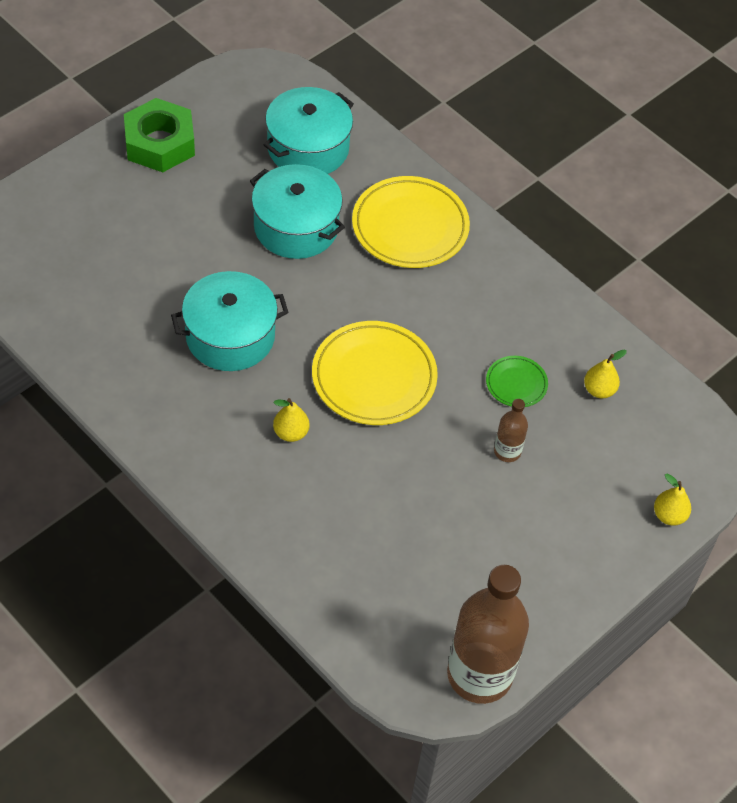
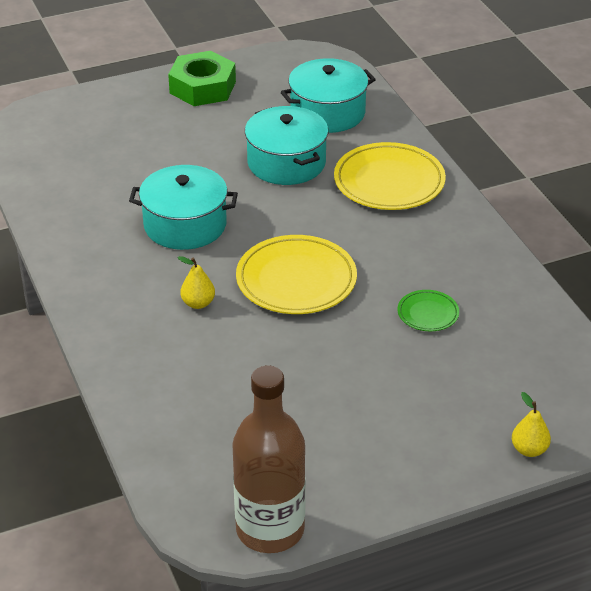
camera: 25 degrees right, 15 degrees down
(507, 451) = (392, 362): brown bottle -> none
(599, 390) = (507, 336): yellow pear -> none

